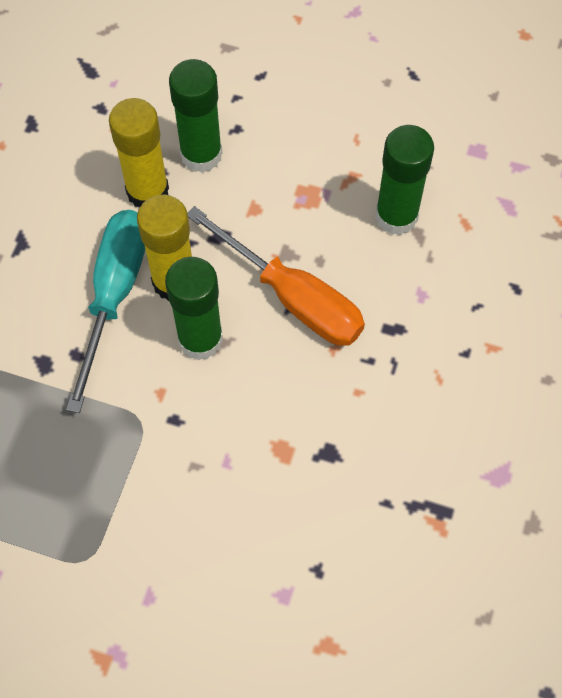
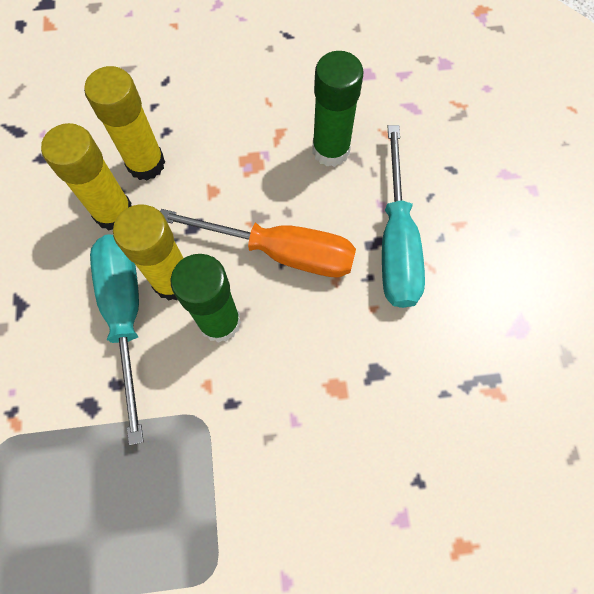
camera: 25 degrees left, 5 degrees up
(201, 154) = (146, 164): green glue stick -> yellow glue stick
(416, 337) = (396, 242): none -> turquoise screwdriver

